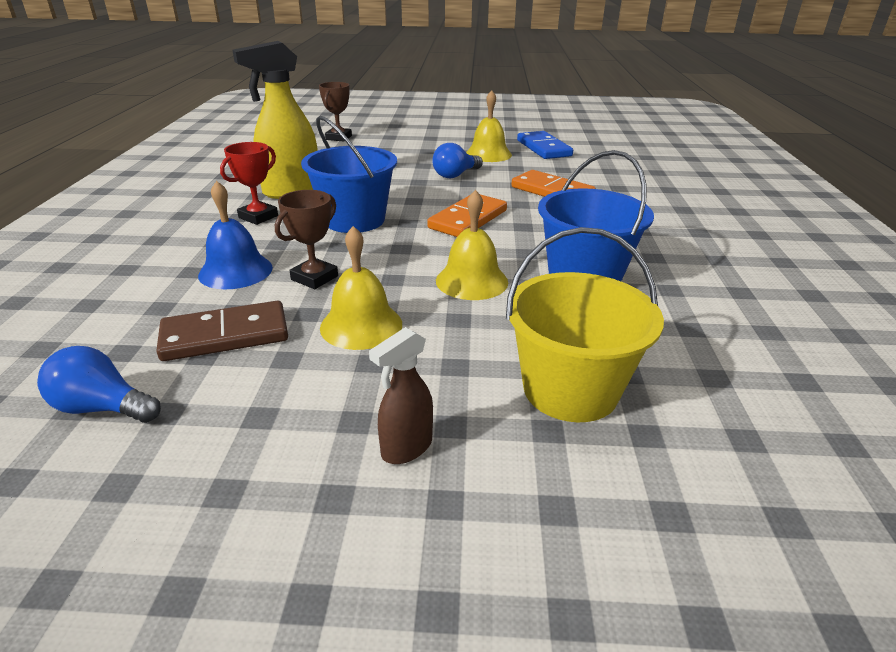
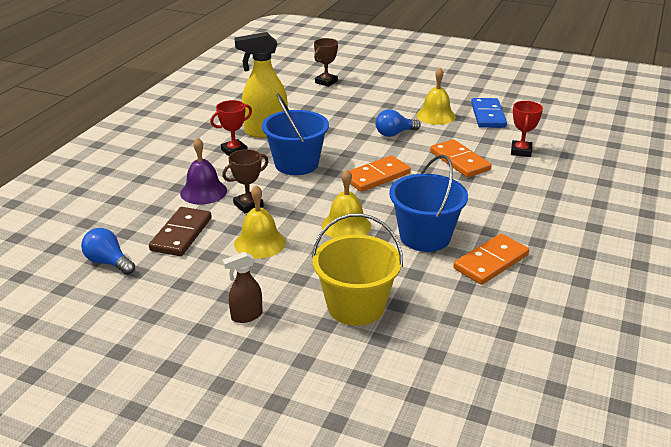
camera: 20 degrees right, 0 degrees up
(225, 336) = (181, 234): brown domino -> brown domino turned 75 degrees counterclockwise
(235, 271) = (203, 191): blue bell -> purple bell
(608, 174) = (521, 151): none -> red trophy
(691, 292) = (491, 262): none -> orange domino

